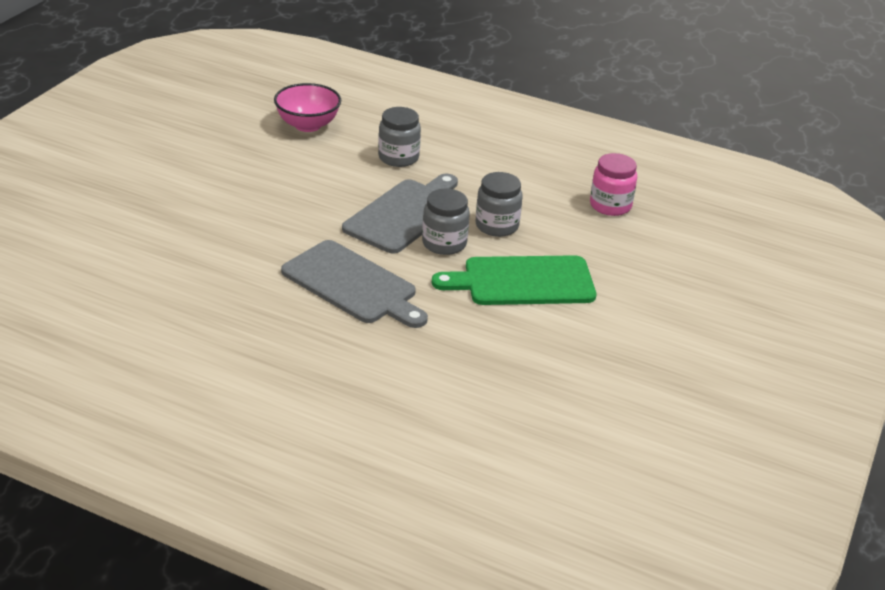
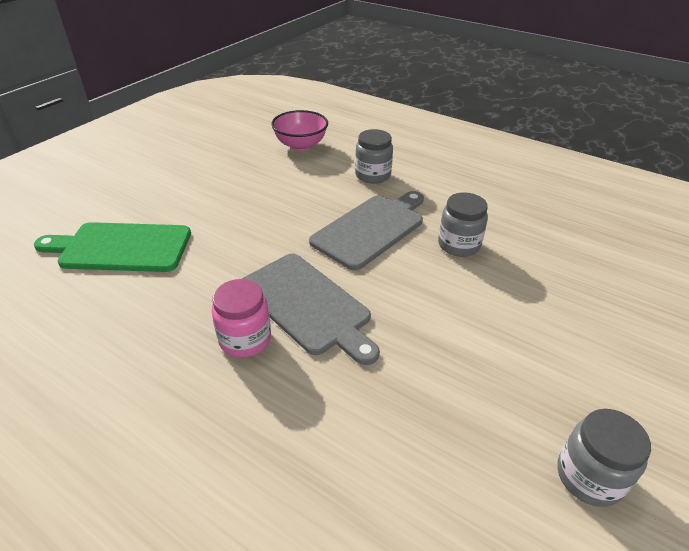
camera: 10 degrees right, 5 degrees up
(444, 243) = (406, 262): grey jar -> grey jar (589, 476)
(523, 281) = (485, 310): green cutting board -> green cutting board (121, 247)
(610, 205) = (569, 228): pink jar -> pink jar (245, 339)

